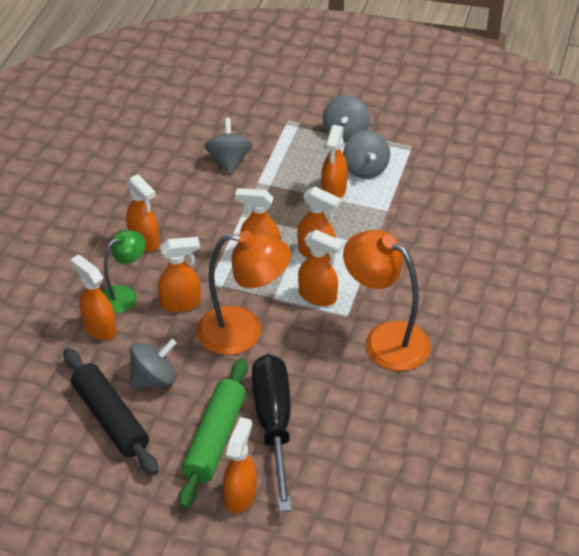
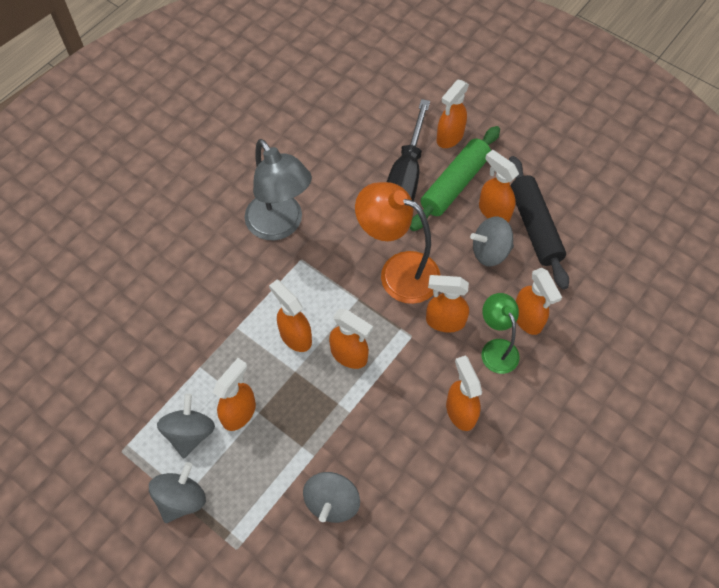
camera: 160 degrees left, 15 degrees up
(124, 295) = (496, 348): green lamp -> green lamp turned 90 degrees clockwise
(318, 296) = (316, 287): orange spray bottle -> orange spray bottle (493, 211)
(385, 339) = (280, 226): orange lamp -> grey lamp

